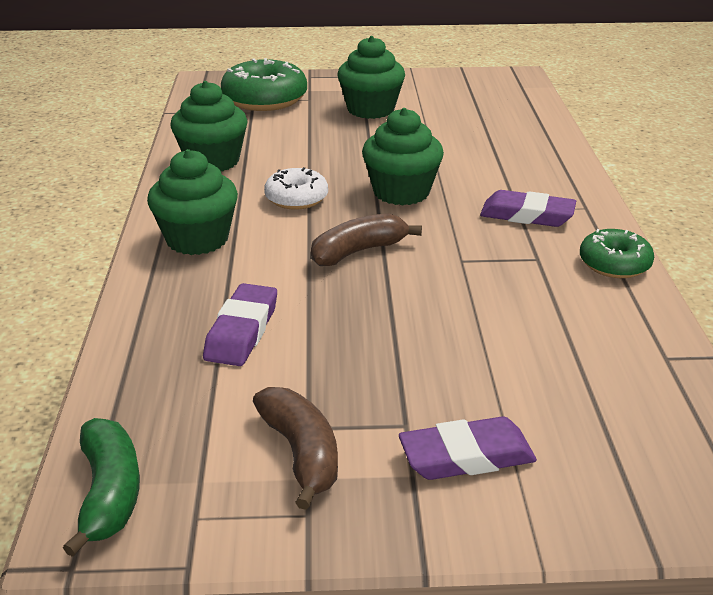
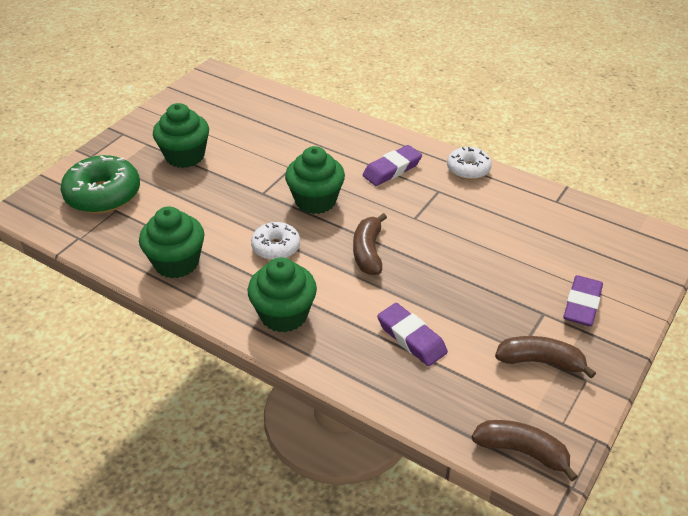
camera: 55 degrees left, 10 degrees up
(109, 493) = (522, 451): green banana -> brown banana
(614, 264) = (468, 169): green donut -> white donut

